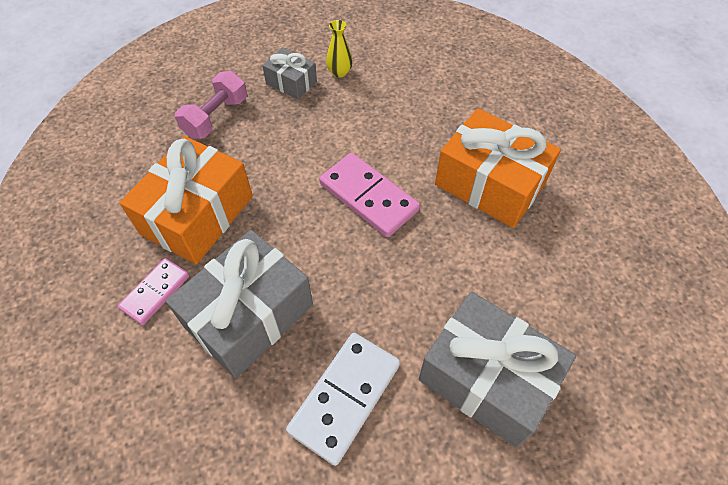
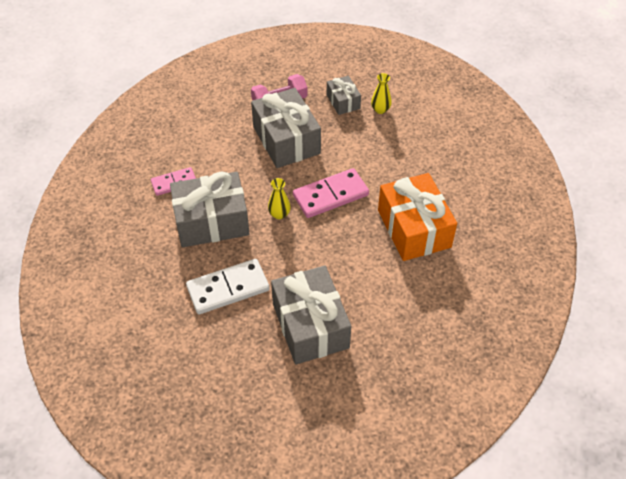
camera: 35 degrees right, 5 degrees down
(197, 215) = (225, 154): orange gift -> none
(262, 158) = (286, 140): none -> grey gift
(328, 254) = (279, 214): none -> yellow vase
(368, 197) = (330, 195): pink domino -> pink domino turned 75 degrees clockwise

